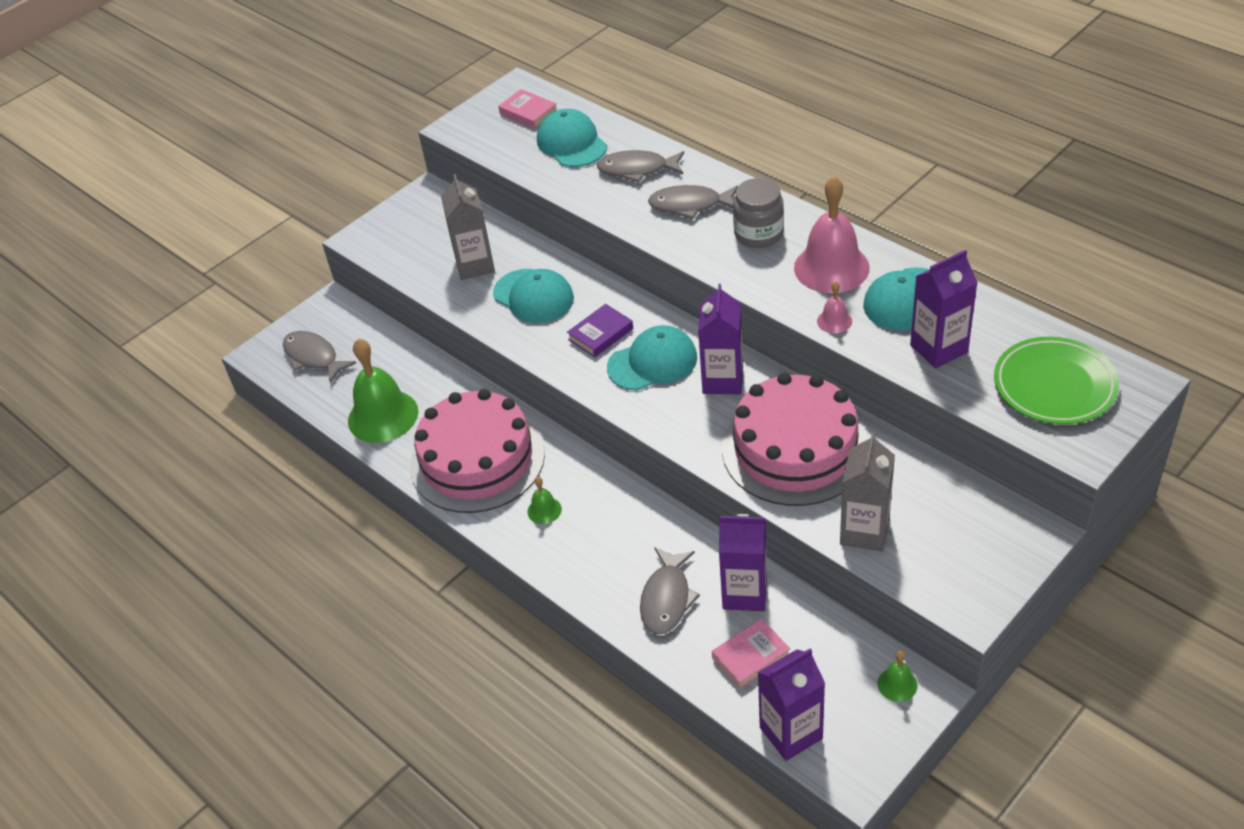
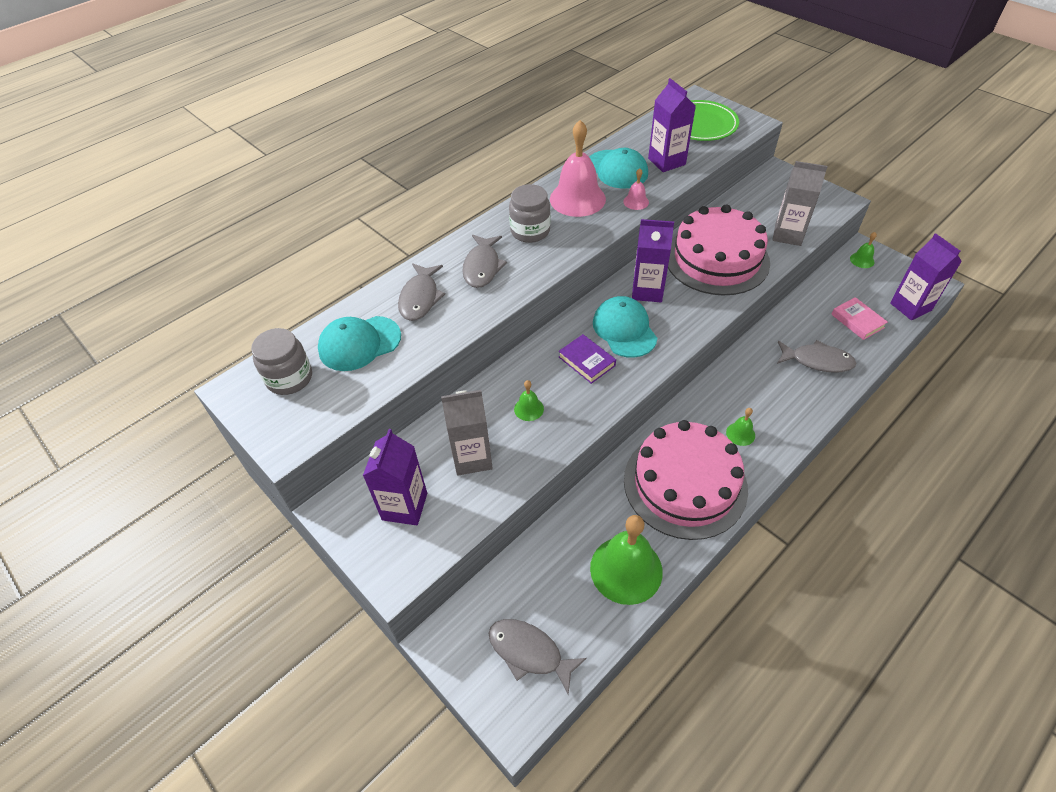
camera: 90 degrees left, 5 degrees up
(313, 357) = (529, 652): grey fish -> grey fish turned 75 degrees clockwise
(528, 113) = (289, 378): pink book -> grey jar
(533, 296) = (529, 409): turquoise cap -> green bell
(744, 593) = (805, 321): purple carton -> purple carton (404, 506)

